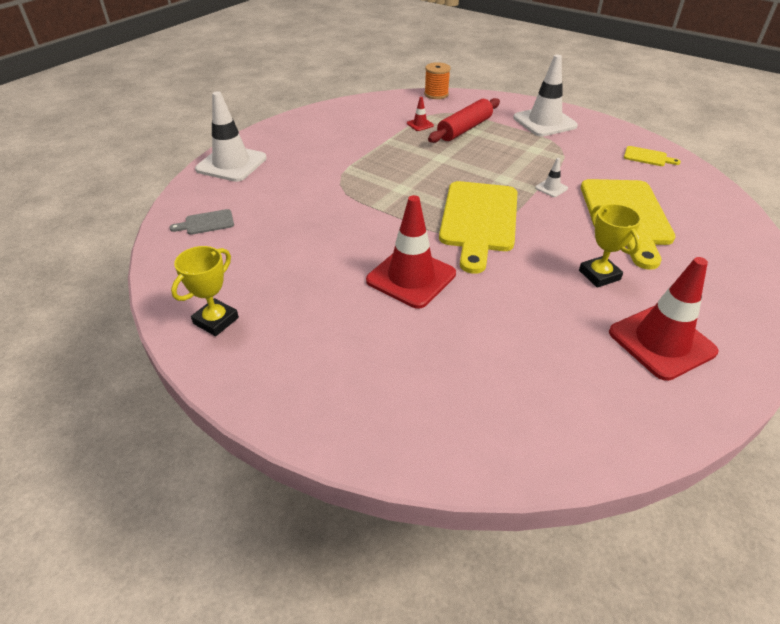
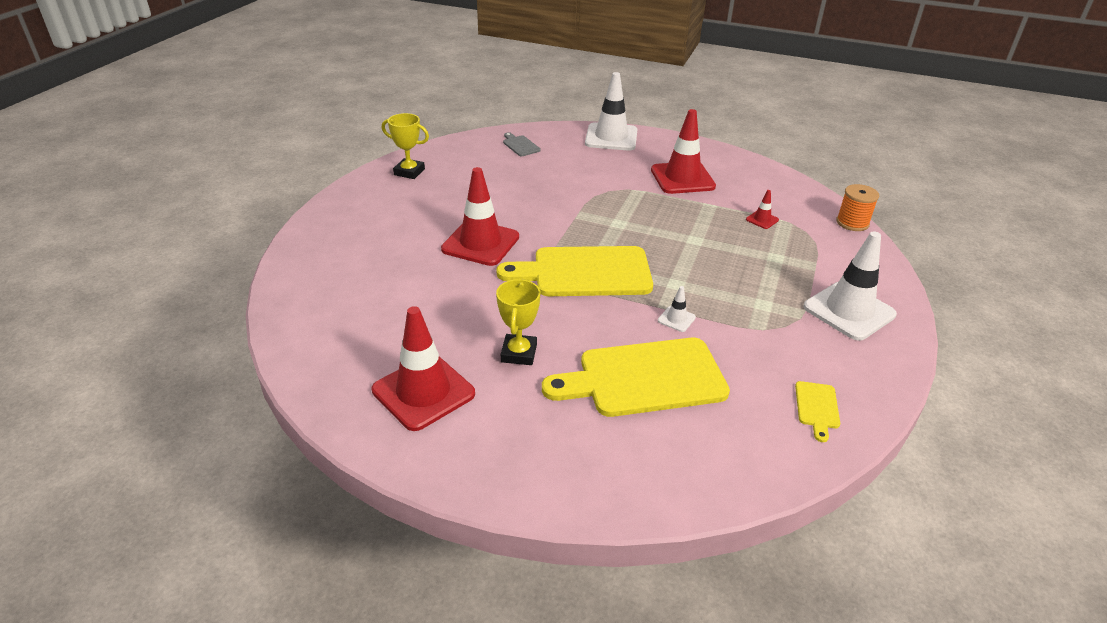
camera: 75 degrees right, 5 degrees down
(337, 143) = (682, 178): none -> red traffic cone
(464, 129) = (776, 250): red rolling pin -> none
(599, 275) = (519, 353): yellow trophy -> yellow trophy turned 45 degrees counterclockwise

